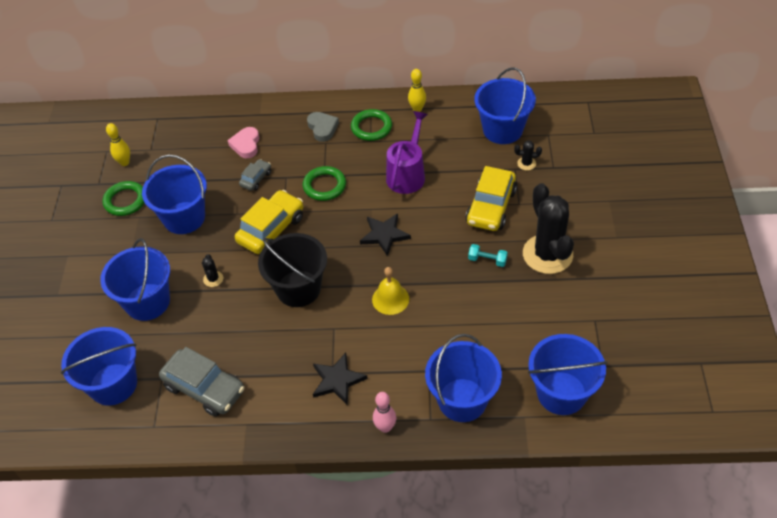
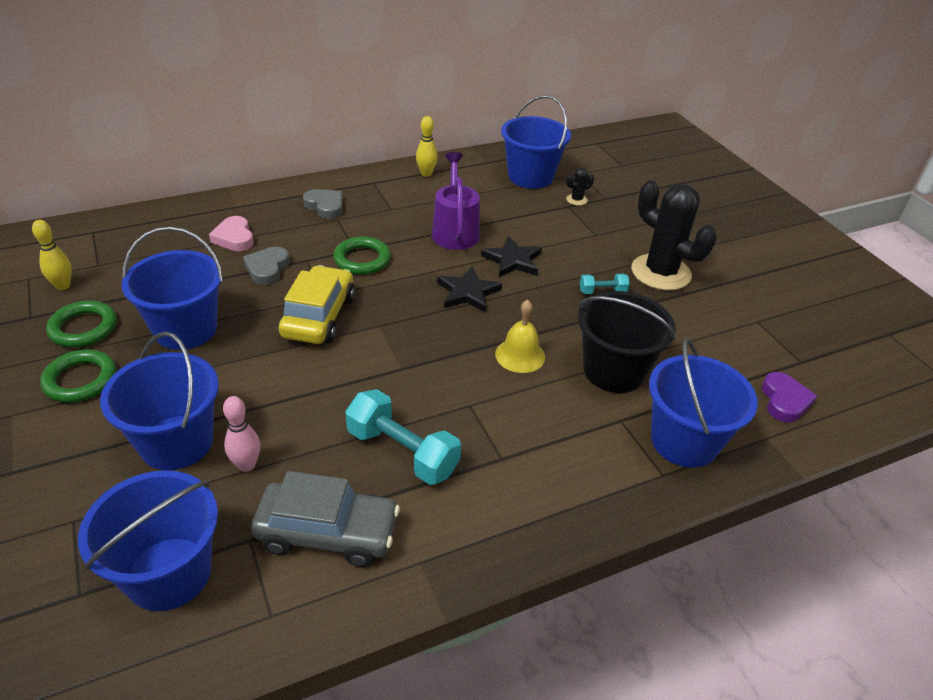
camera: 30 degrees left, 10 degrees down
(213, 279) = (266, 389): black cactus -> none
(256, 179) = (267, 269): grey car -> grey heart
(273, 349) = (402, 452): none -> turquoise dumbbell
(298, 288) = (394, 372): black bucket -> black bucket (614, 371)
(337, 380) = (514, 464): black star -> black star (512, 260)
(371, 127) = (384, 197): green ring -> green ring (80, 380)
(385, 427) = (615, 503): pink bowling pin -> pink bowling pin (246, 465)
(491, 207) = (569, 243): yellow car -> none
(561, 393) = (784, 401): blue bucket -> purple heart

